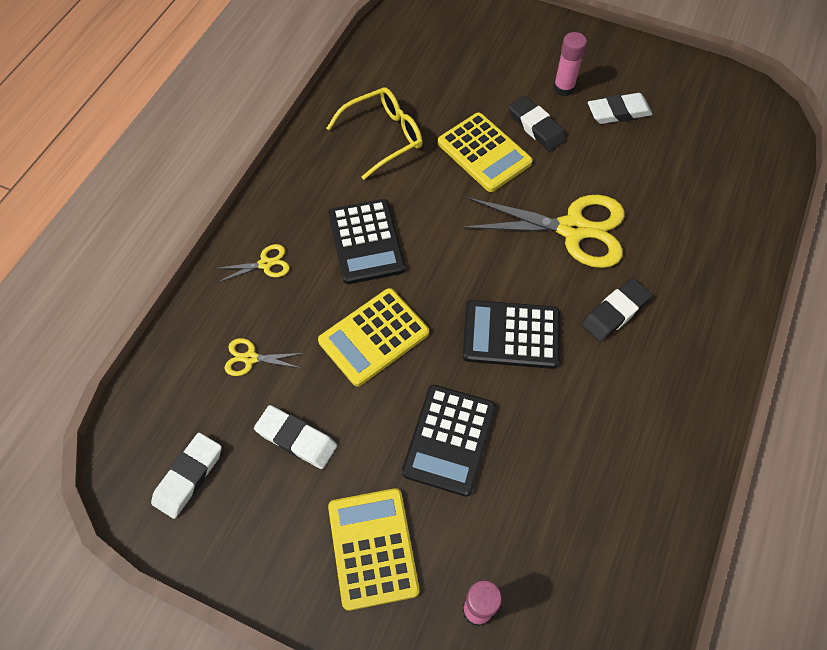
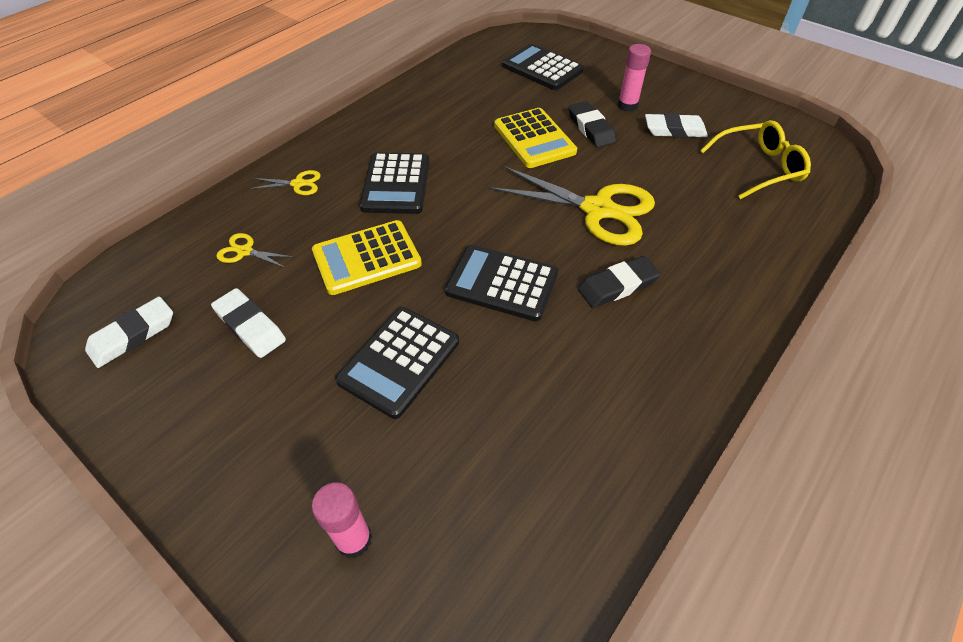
camera: 15 degrees right, 10 degrees down
(373, 548) = (273, 444): yellow calculator -> none
(384, 136) = (448, 113): yellow glasses -> yellow glasses (758, 167)
(460, 52) = (542, 68): none -> black calculator

